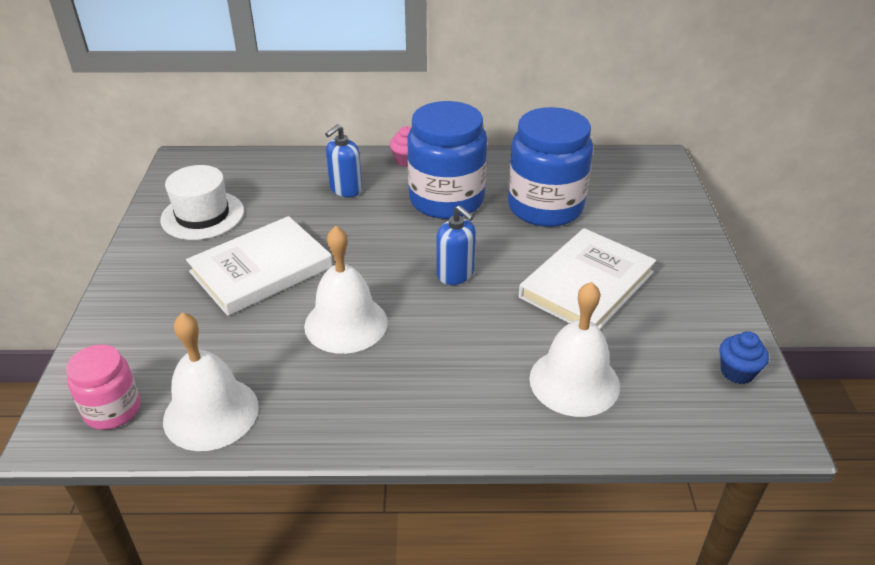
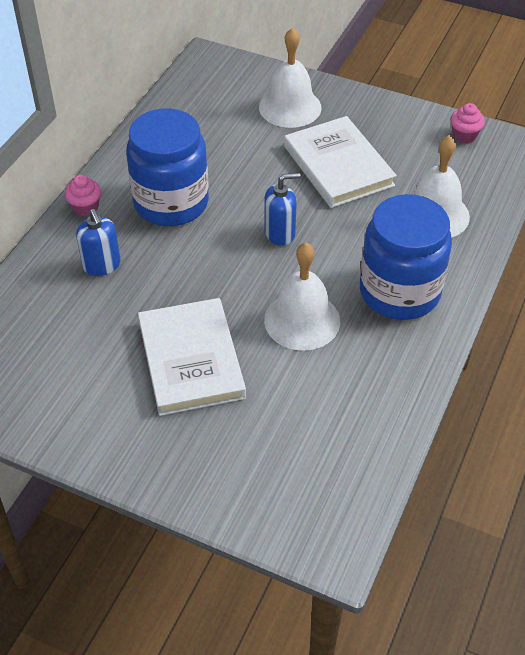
camera: 65 degrees left, 10 degrees up
(113, 410) = (326, 504): pink jar -> none
(202, 215) = (66, 387): white hat -> none
(211, 413) = (364, 434): white bell -> white bell (290, 107)
(545, 207) = (226, 148): blue jar -> blue jar (399, 292)
(737, 372) = (464, 136): blue cupcake -> pink cupcake

